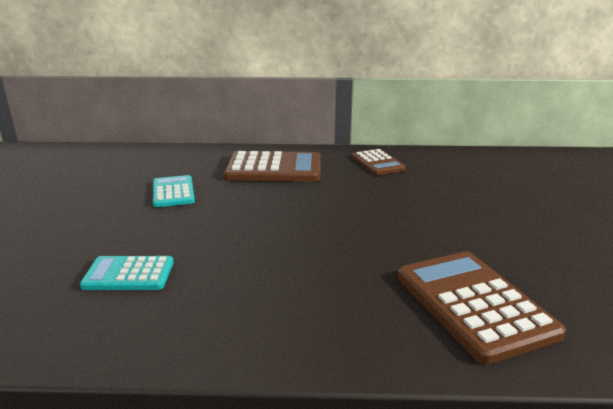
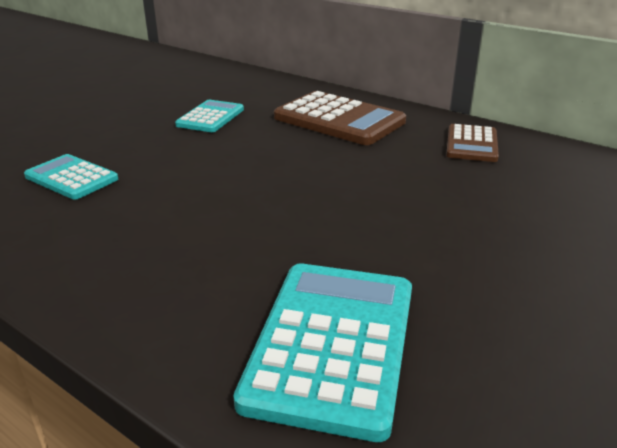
camera: 35 degrees right, 5 degrees up
(473, 304) = (333, 344): brown calculator -> turquoise calculator

